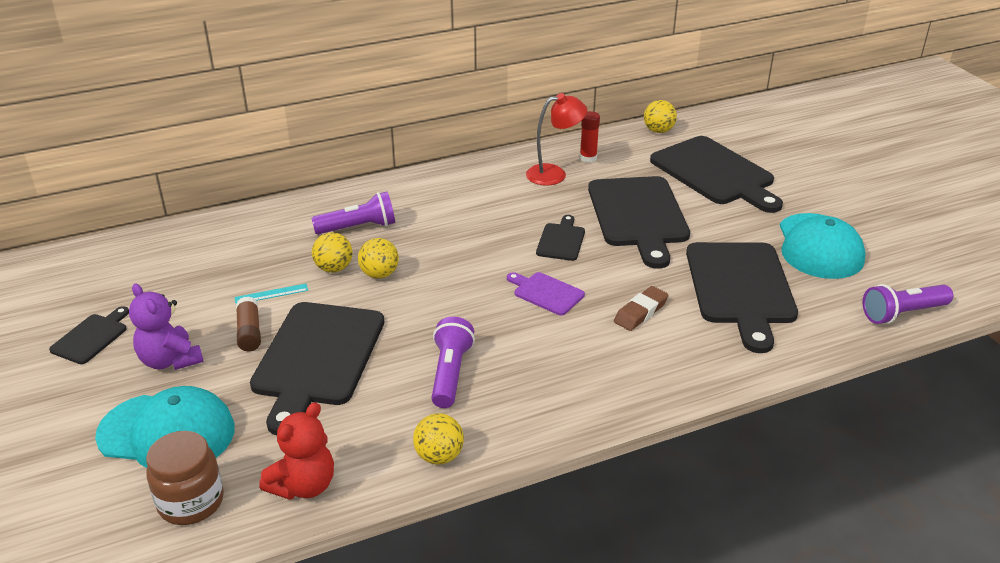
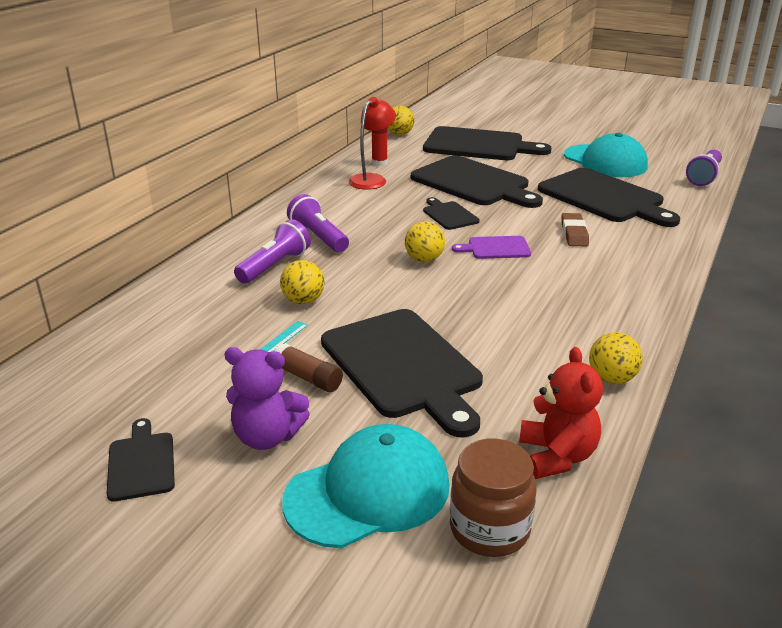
camera: 40 degrees left, 5 degrees down
(379, 274) = (350, 288): yellow ball -> yellow ball (424, 259)
(450, 373) = (522, 325): purple flashlight -> purple flashlight (318, 237)

